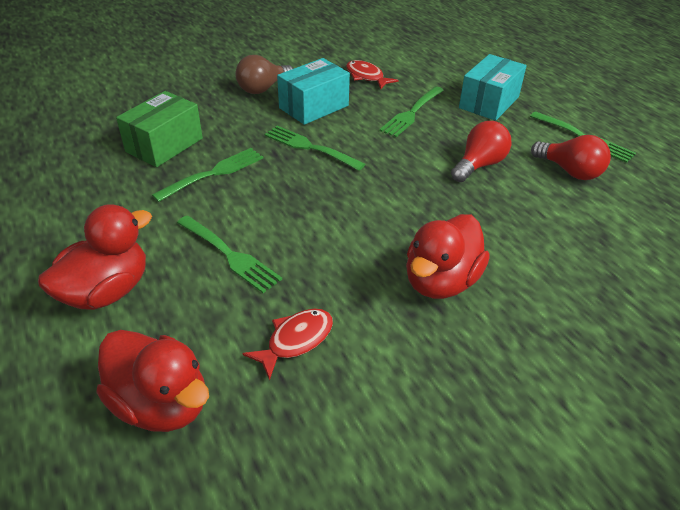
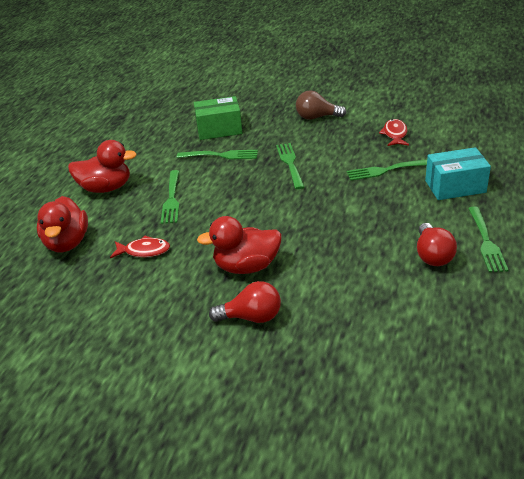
camera: 50 degrees right, 5 degrees down
(314, 107) = (329, 140): turquoise box -> none
(479, 165) = (375, 221): red light bulb -> red light bulb (251, 317)

